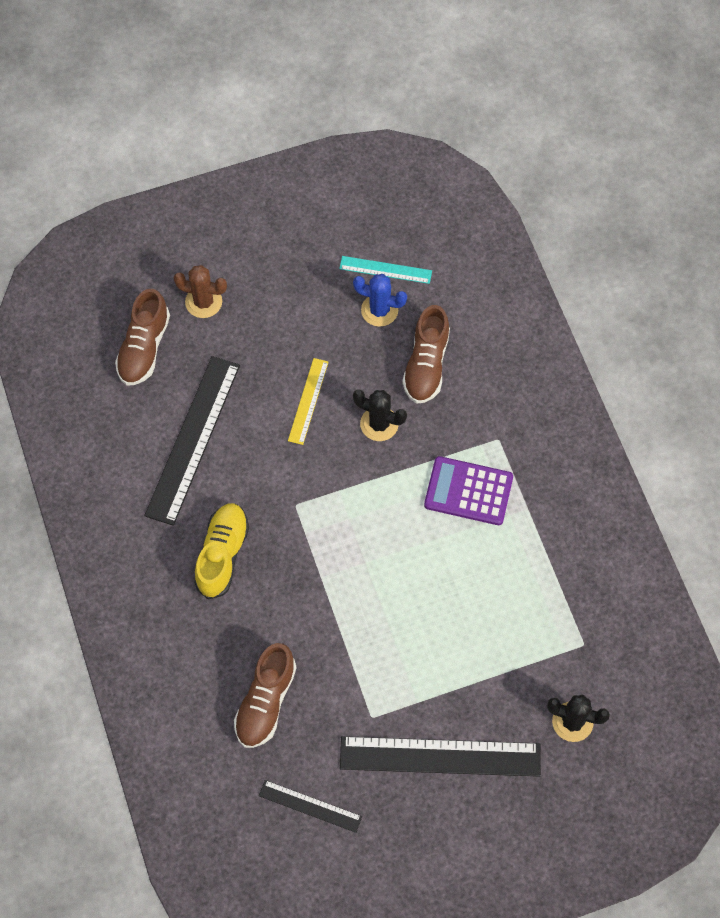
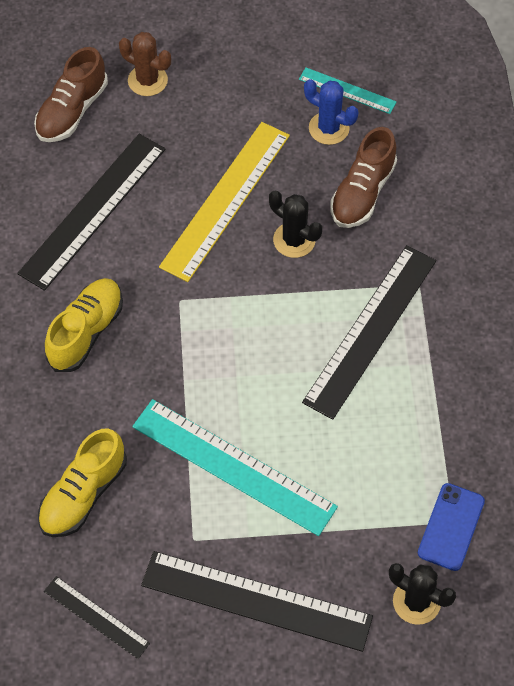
camera: 15 degrees right, 5 degrees down
(266, 702) = (83, 494): brown shoe -> yellow shoe
(308, 401) = (226, 200): yellow ruler -> yellow ruler, size x1.93
(386, 644) = (233, 466): none -> turquoise ruler
(468, 491) = (370, 330): purple calculator -> black ruler
(583, 650) = (451, 527): none -> blue phone

